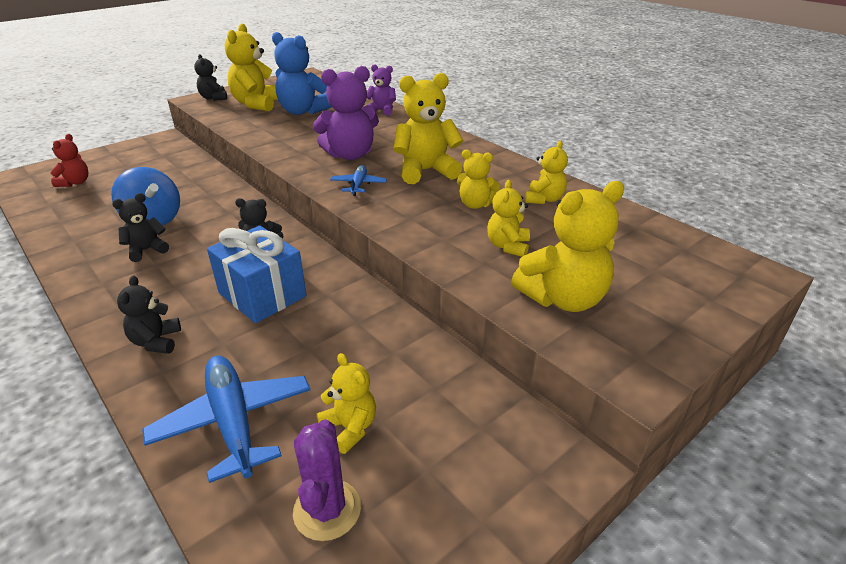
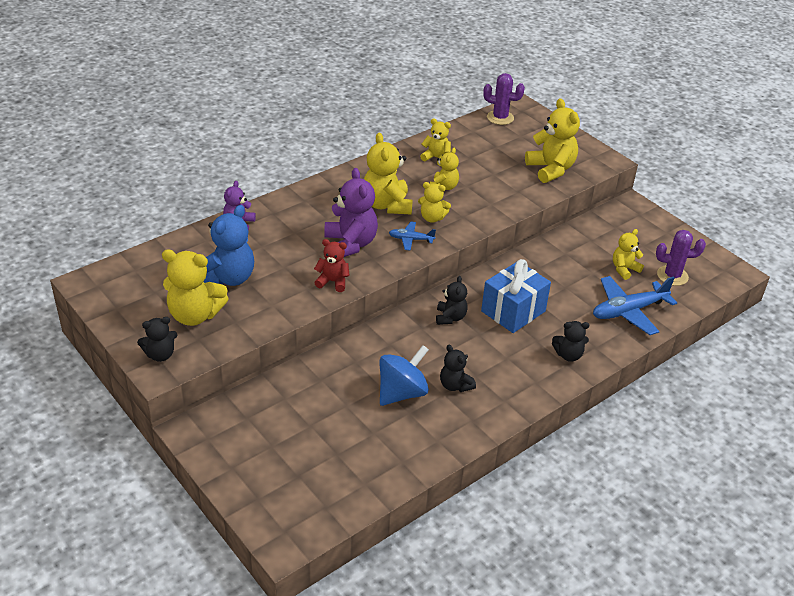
camera: 90 degrees left, 5 degrees up
(75, 182) = (312, 478): red teddy bear -> red teddy bear (333, 282)
(508, 246) = (498, 180): yellow teddy bear -> yellow teddy bear (432, 218)
(697, 251) = (500, 118): none -> purple cactus

